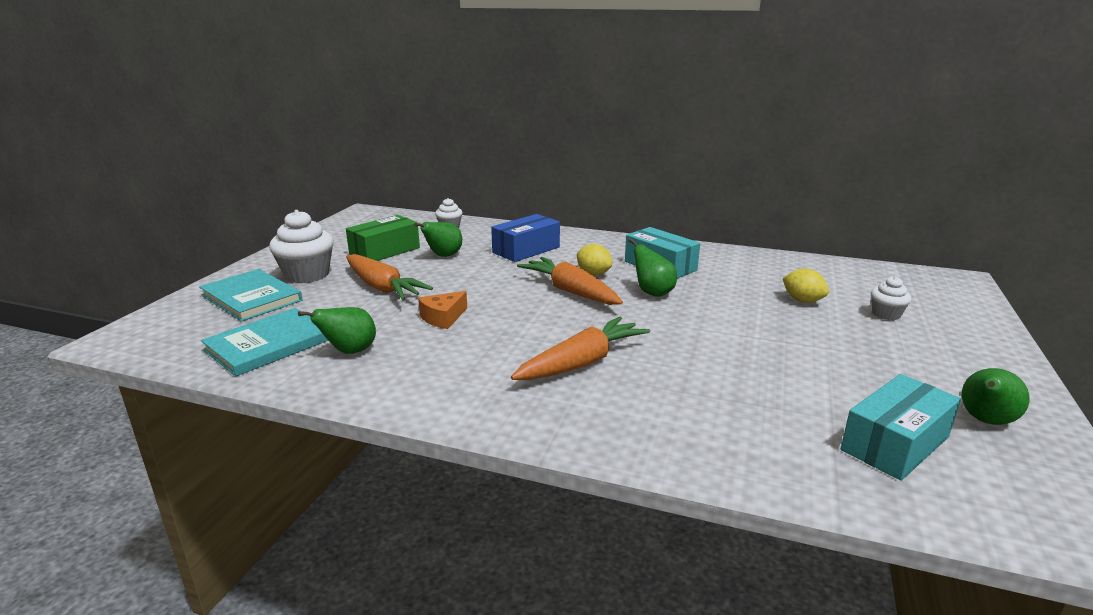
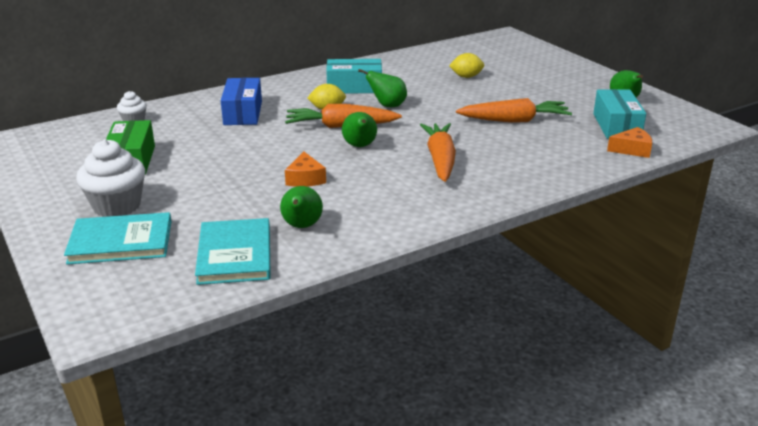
camera: 50 degrees left, 5 degrees up
(382, 287) = (208, 183): orange carrot -> orange carrot (514, 120)
(443, 256) = (192, 143): green pear -> green pear (360, 146)
(850, 485) = (632, 149): none -> orange cheese
(886, 314) = (512, 68): white cupcake -> none

